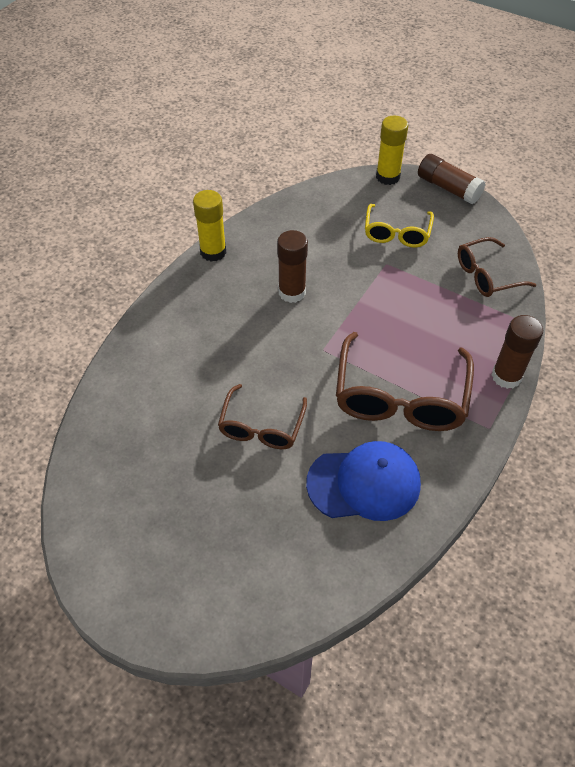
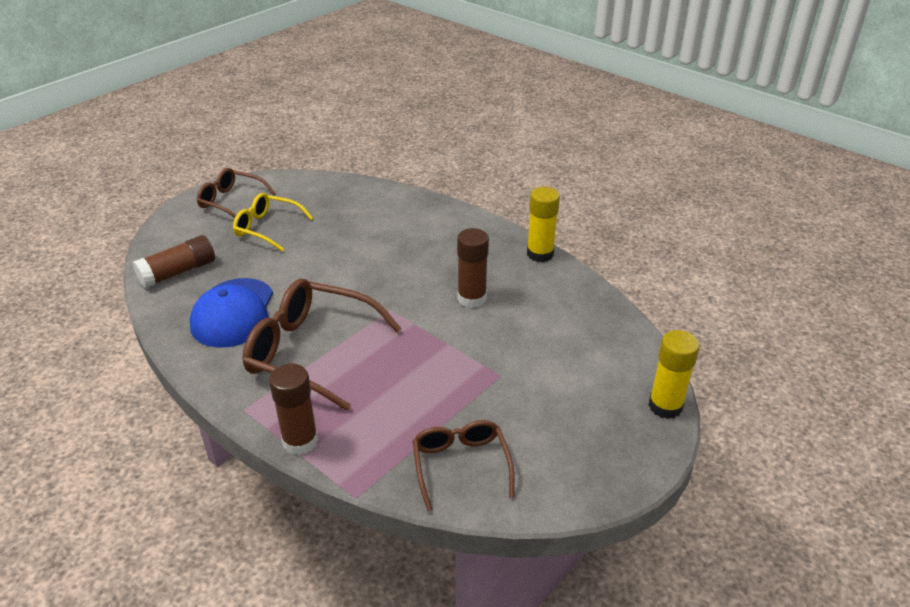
camera: 100 degrees right, 15 degrees down
(261, 427) = (319, 264): brown glasses -> brown glasses (231, 201)
(397, 233) = (551, 394): yellow glasses -> yellow glasses (267, 228)
(448, 188) = (641, 466): brown glue stick -> brown glue stick (178, 272)

